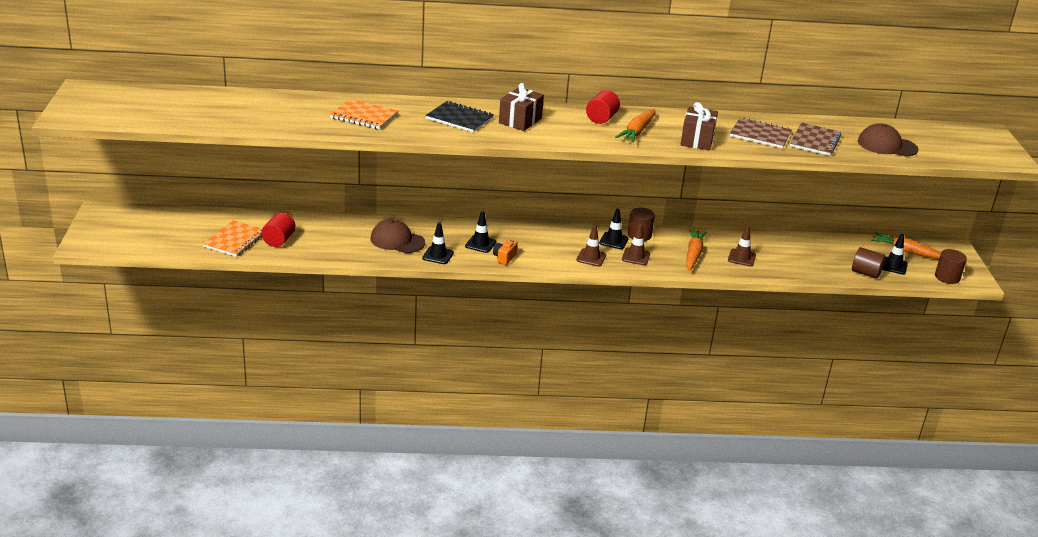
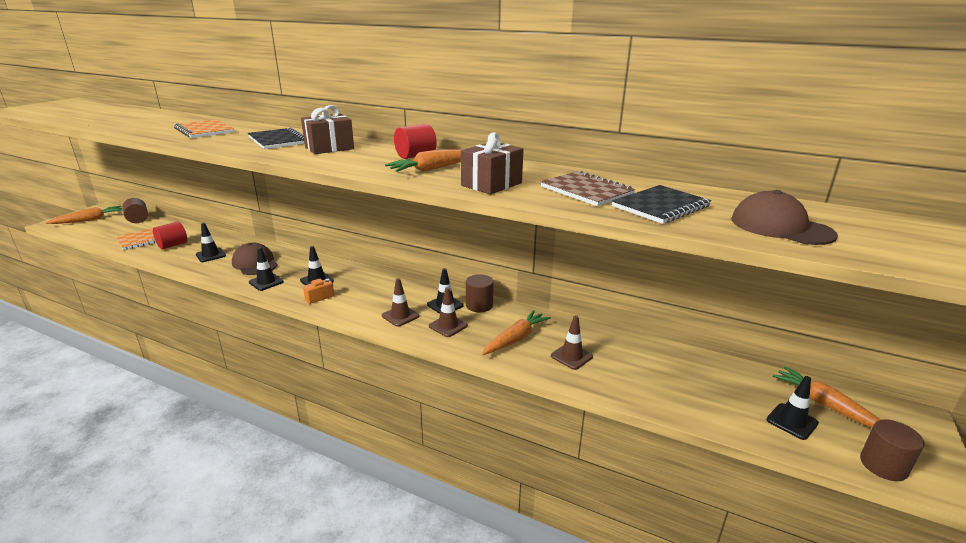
camera: 30 degrees right, 5 degrees down
(118, 232) = (89, 220): none -> orange carrot
(338, 242) = (211, 255): none -> black traffic cone
(815, 141) = (660, 206): brown notebook -> black notebook
(865, 273) = (737, 421): brown cylinder -> brown cylinder (138, 219)

